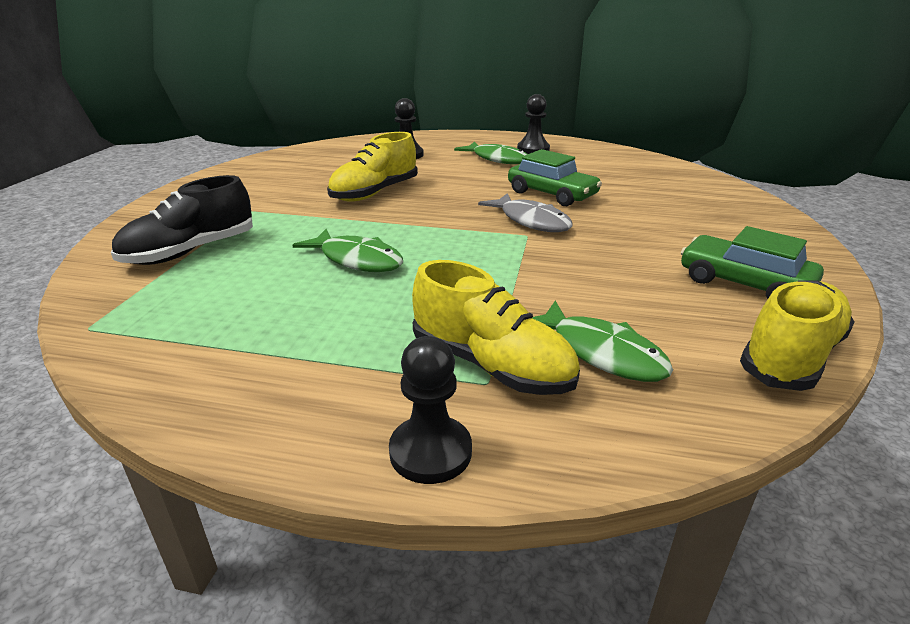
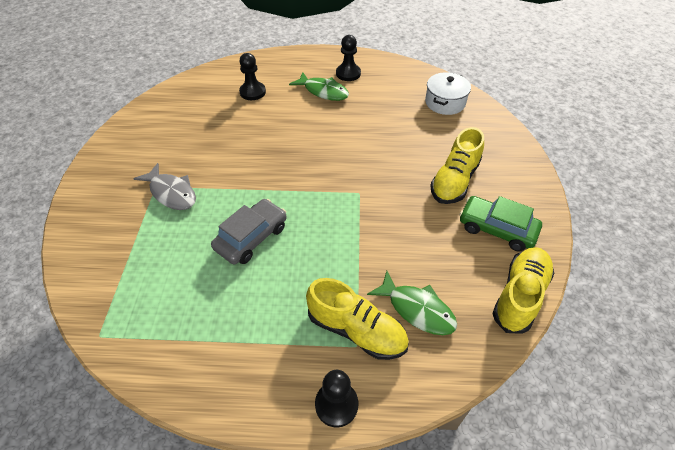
camera: 10 degrees left, 20 degrees up
(190, 251) = (132, 243): black shoe -> none
(357, 260) = (251, 237): green fish -> grey car
(375, 193) = (242, 151): yellow shoe -> yellow shoe (454, 181)
(531, 221) = (360, 175): grey fish -> grey fish (172, 193)
(552, 194) = (369, 137): green car -> none
(663, 175) = (445, 102): none -> white pot

